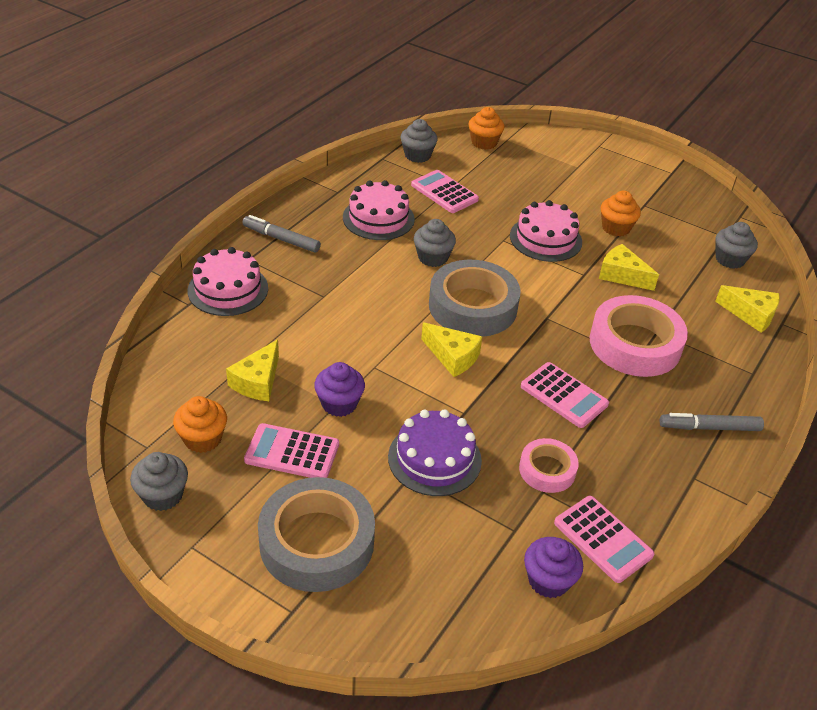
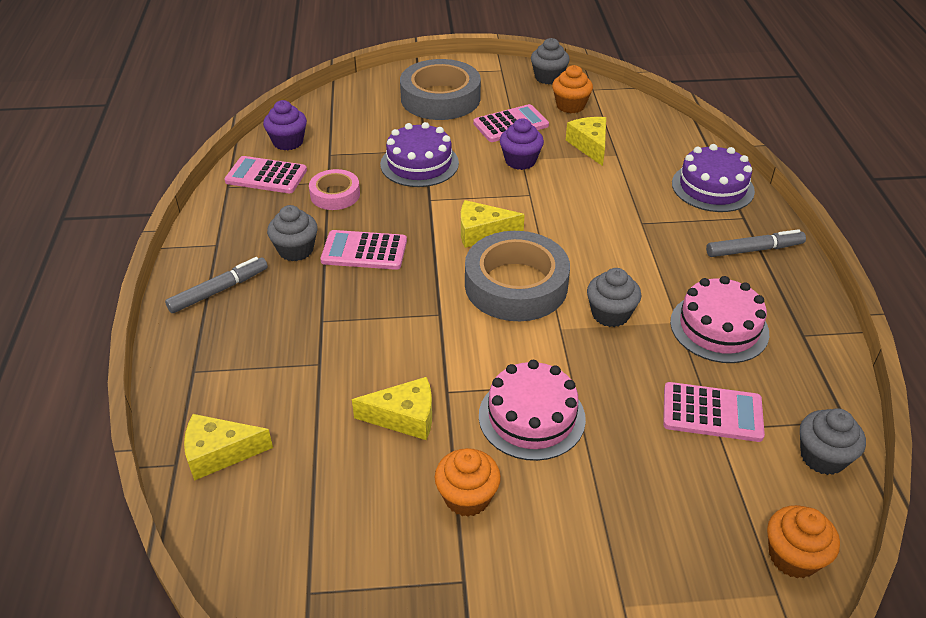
camera: 145 degrees right, 0 degrees up
(228, 289) = (712, 187): pink cake -> purple cake
(635, 344) = (333, 335): pink tape -> none
(729, 259) = (282, 541): grey cupcake -> grey cupcake (296, 250)

